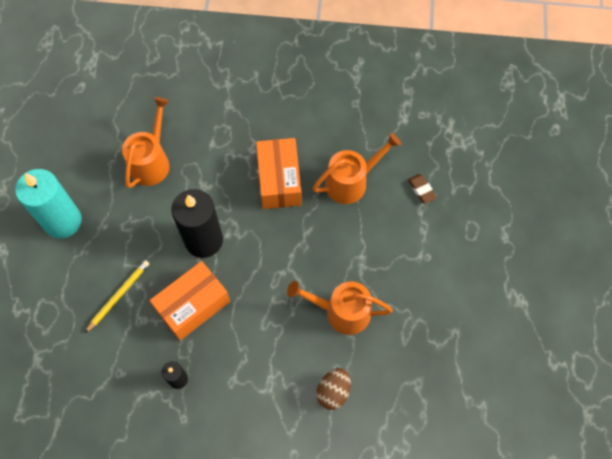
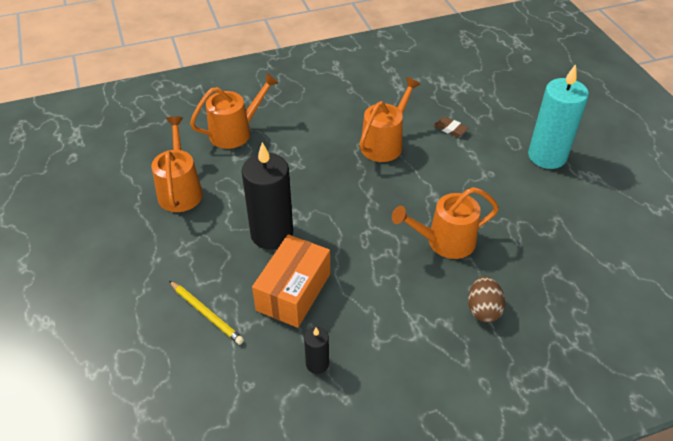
camera: 25 degrees left, 20 degrees down
(63, 221) = (108, 271): turquoise candle -> turquoise candle (547, 156)
(118, 295) = (206, 313): yellow pencil -> yellow pencil turned 120 degrees clockwise
(226, 113) = (235, 132): none -> orange watering can
(279, 180) = (317, 164): orange box -> none

